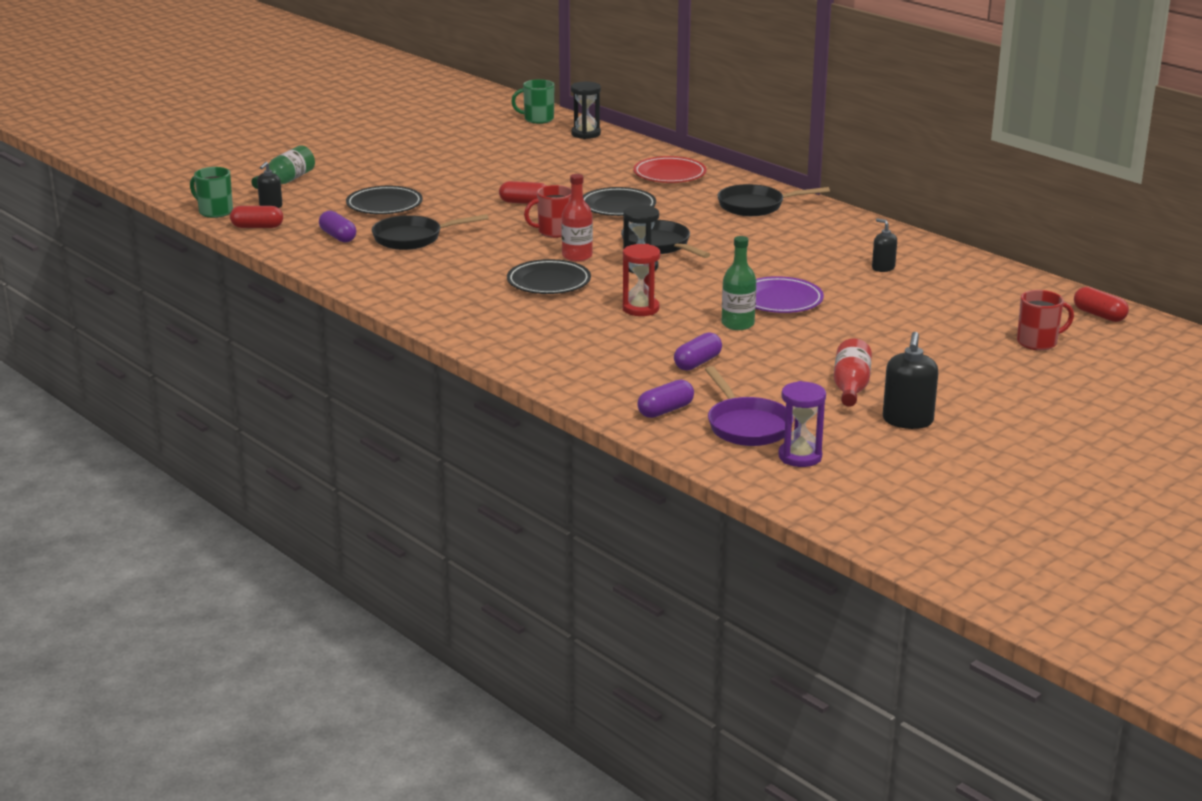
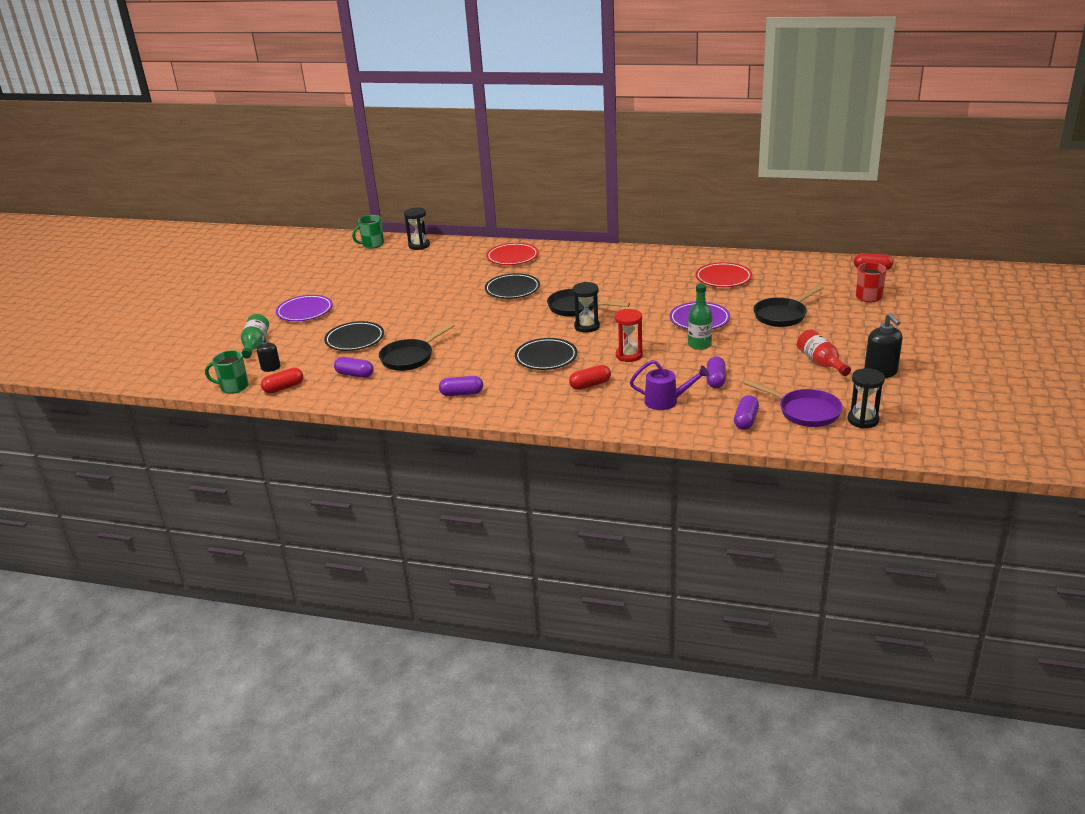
camera: 30 degrees left, 5 degrees up
(375, 164) = (305, 311): none -> purple plate
(413, 287) = (461, 393): none -> purple capsule
(524, 202) = (448, 306): red capsule -> red capsule (590, 385)
(554, 232) = (497, 320): red mug -> none
(577, 256) = (537, 333): red bottle -> none
(609, 364) = (666, 401): none -> purple watering can
(756, 206) = (594, 262): black pan -> black pan (782, 315)
(800, 457) = (863, 420): purple hourglass -> black hourglass
(883, 268) = (723, 278): black soap dispenser -> red plate

